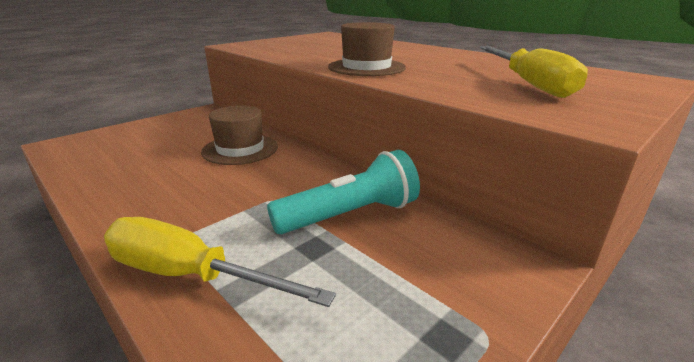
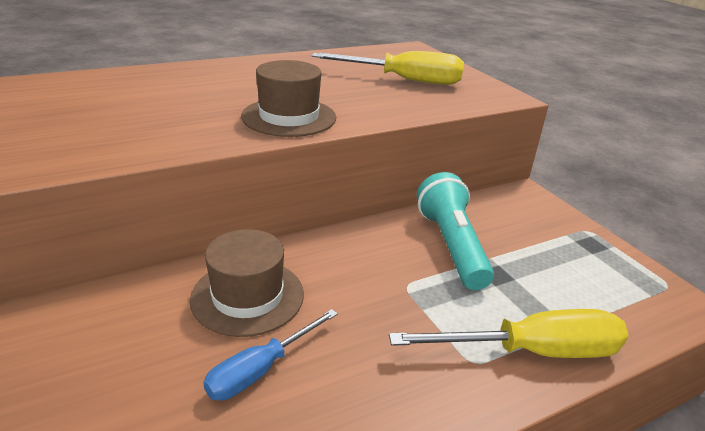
camera: 75 degrees left, 5 degrees up
(173, 164) = (260, 370): none -> blue screwdriver
(190, 275) = (532, 351): yellow screwdriver -> yellow screwdriver turned 135 degrees counterclockwise

